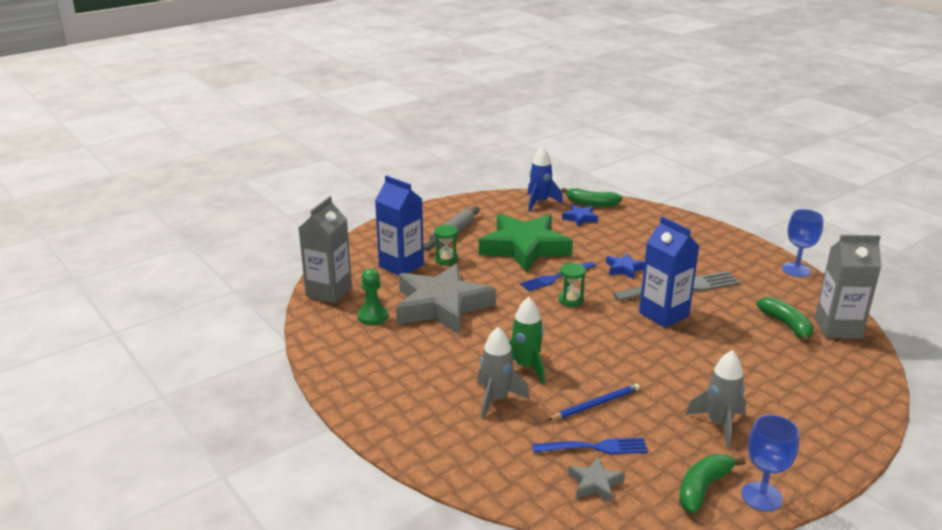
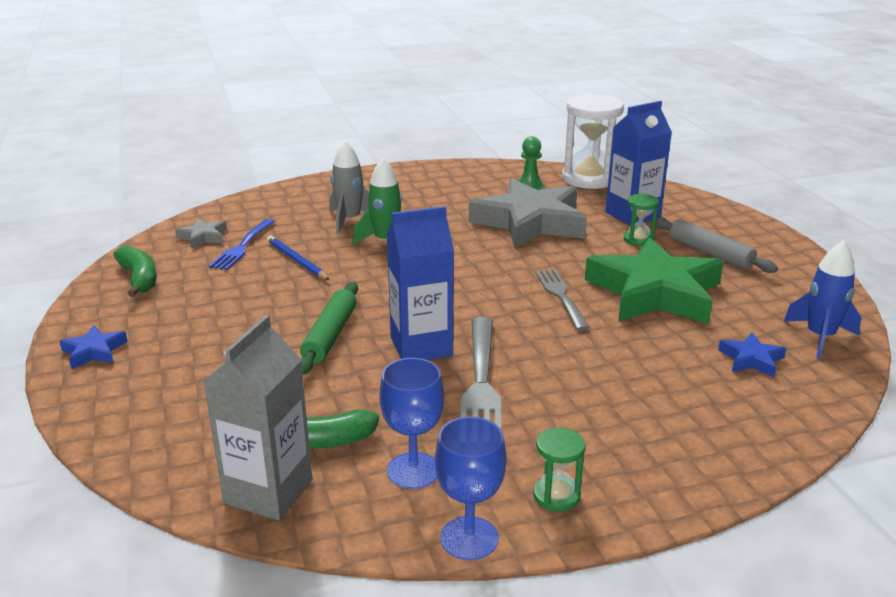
camera: 110 degrees right, 0 degrees up
(329, 292) = (589, 179): grey carton -> white hourglass
(556, 277) = (561, 296): blue fork -> grey fork
(571, 300) = (498, 293): green hourglass -> green hourglass (556, 495)
(591, 204) = (813, 386): green banana -> none
(595, 404) = (296, 260): blue pencil -> blue pencil turned 150 degrees clockwise
(624, 269) = (560, 352): blue star -> blue star (94, 351)
(686, 352) = (330, 335): none -> green rolling pin
(719, 424) = (199, 314): grey rocket -> none
(761, 496) = (94, 302): blue goblet -> blue goblet (413, 470)

